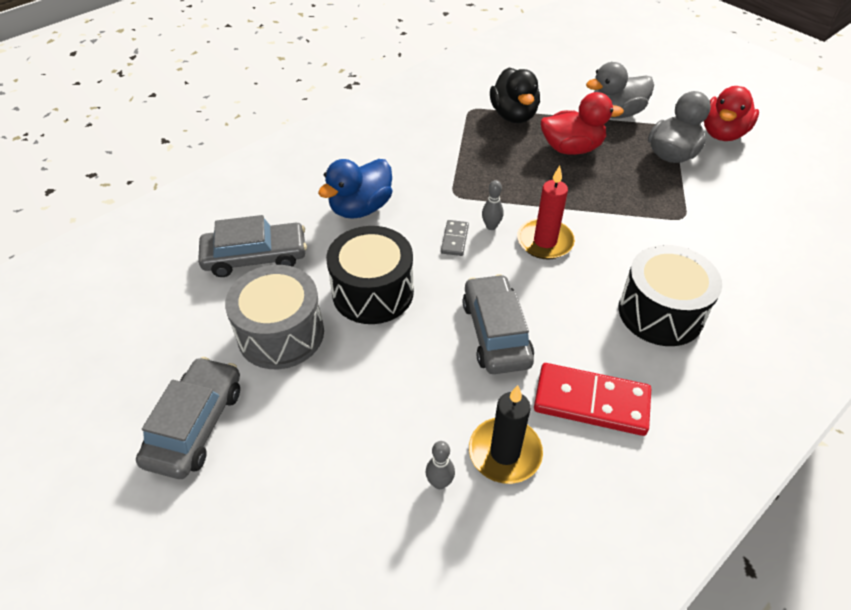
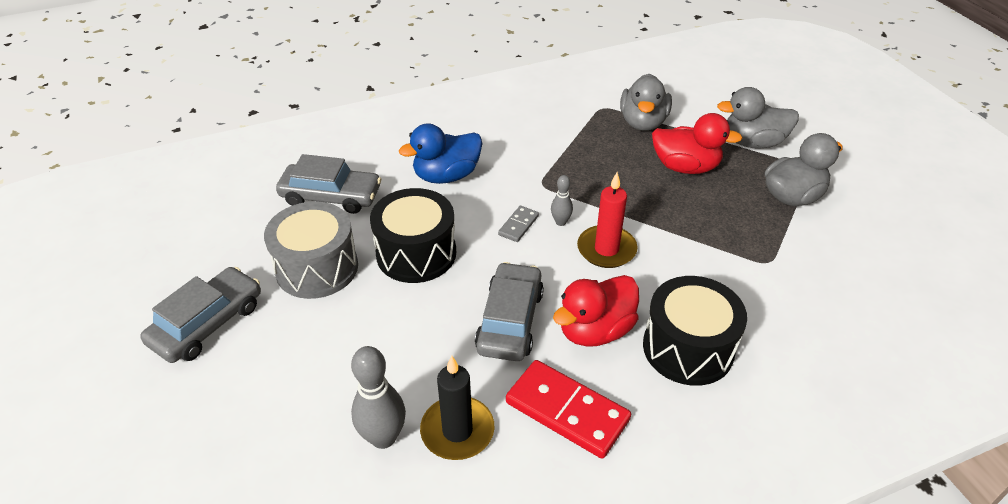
camera: 20 degrees right, 5 degrees down
(439, 482) = (383, 437): grey bowling pin -> grey bowling pin, size x1.82
(513, 115) = (643, 122): black duck -> grey duck
(722, 133) = (863, 188): red duck -> red duck (595, 330)

